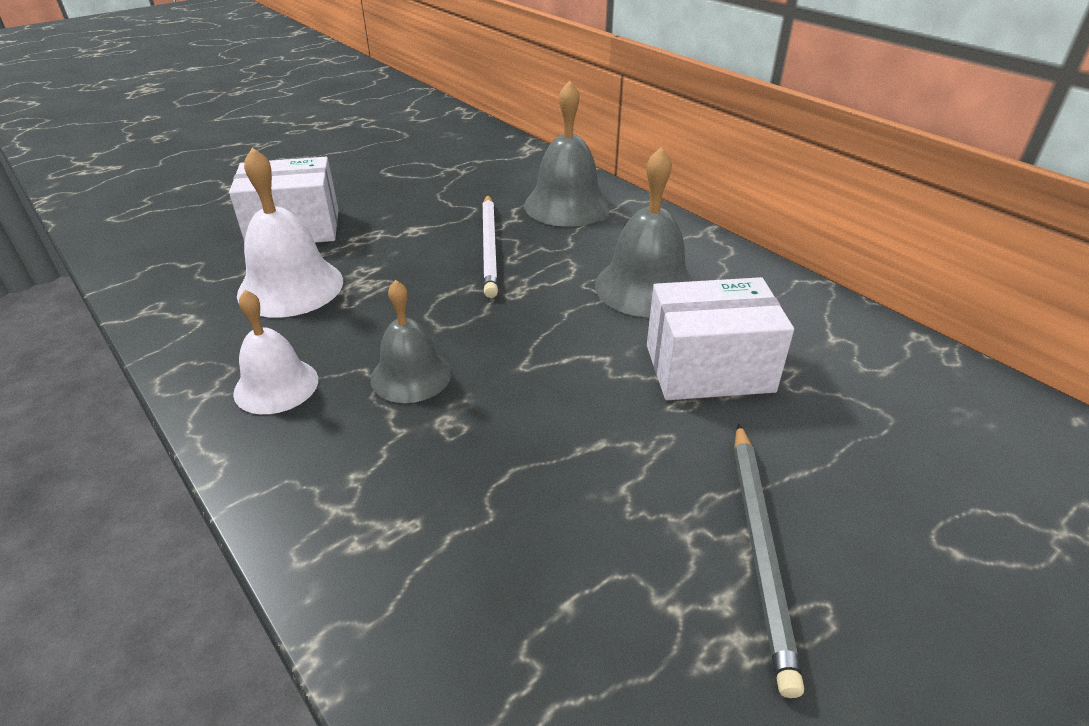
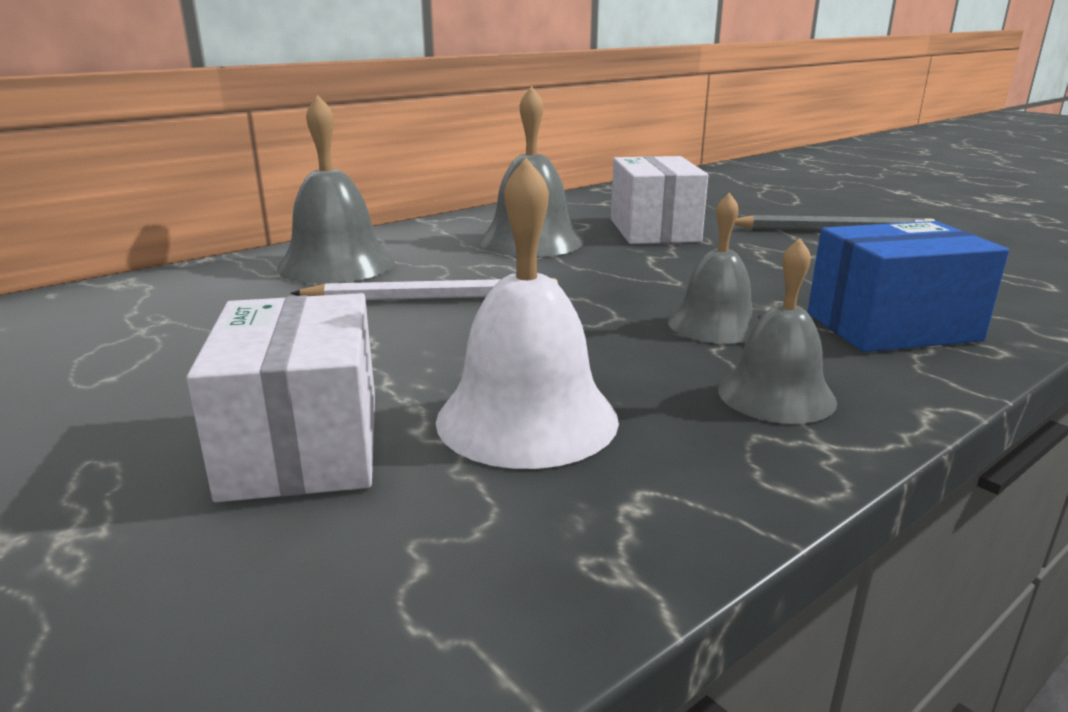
camera: 90 degrees left, 15 degrees down
(276, 386) = (776, 395): white bell -> grey bell
(378, 492) = (892, 327): none -> blue box

